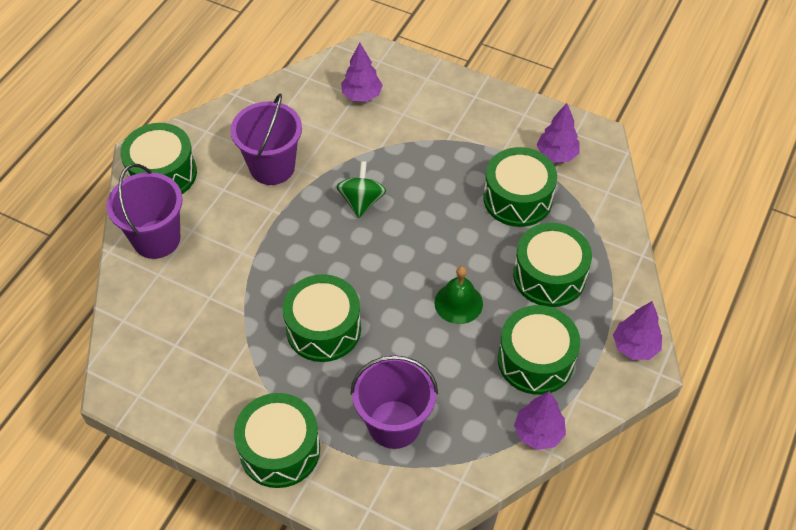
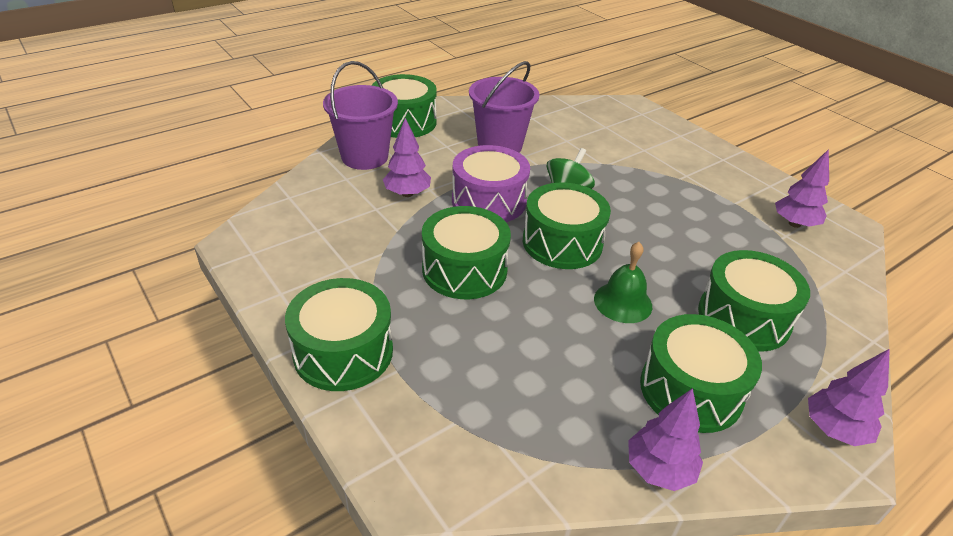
camera: 25 degrees right, 15 degrees down
(301, 243) = (488, 201): none -> purple drum
(361, 95) = (612, 128): purple tree -> purple tree (407, 193)
(394, 424) = (483, 382): purple bucket -> none
(517, 199) = (734, 242): green drum -> green drum (562, 243)

